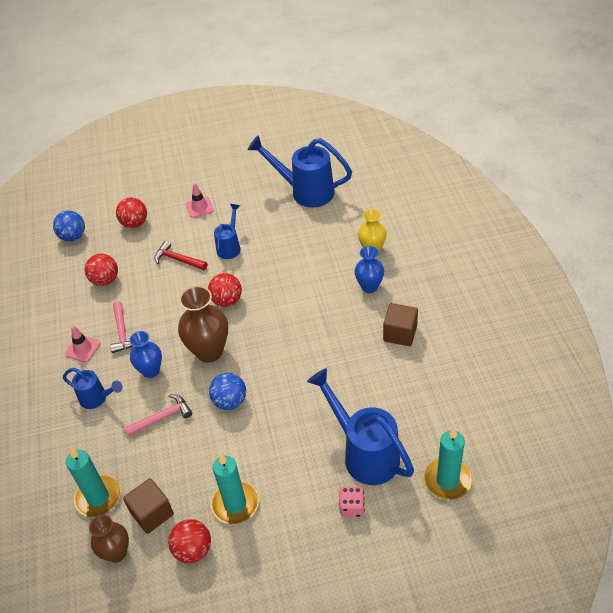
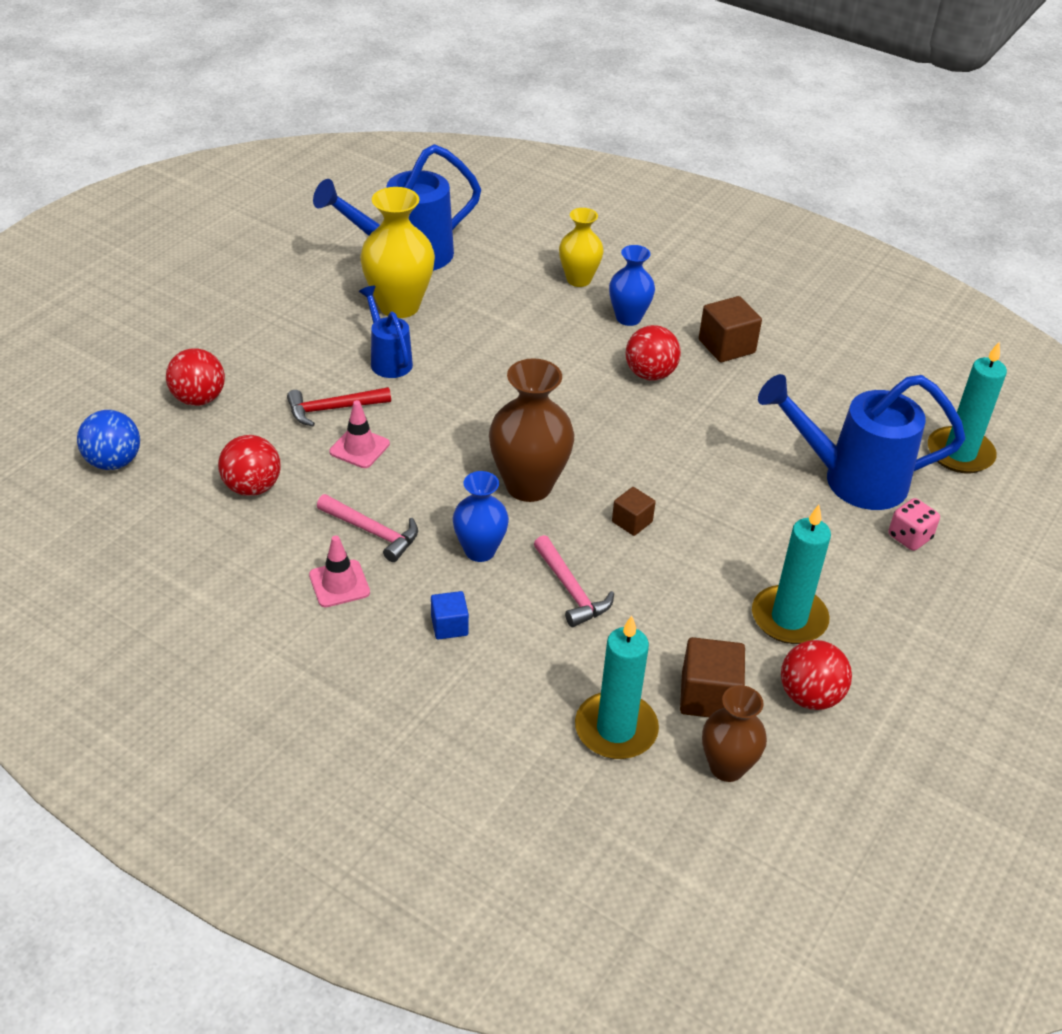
camera: 50 degrees left, 5 degrees down
(97, 398) = (449, 626): blue watering can -> blue cube
(162, 417) = (571, 590): pink hammer -> pink hammer turned 135 degrees clockwise
(199, 207) = (276, 335): pink traffic cone -> pink traffic cone (359, 448)
(227, 300) = (471, 420): red ball -> red ball (650, 374)
(230, 401) = (632, 522): blue ball -> brown cube
(268, 219) = (399, 306): none -> yellow vase

